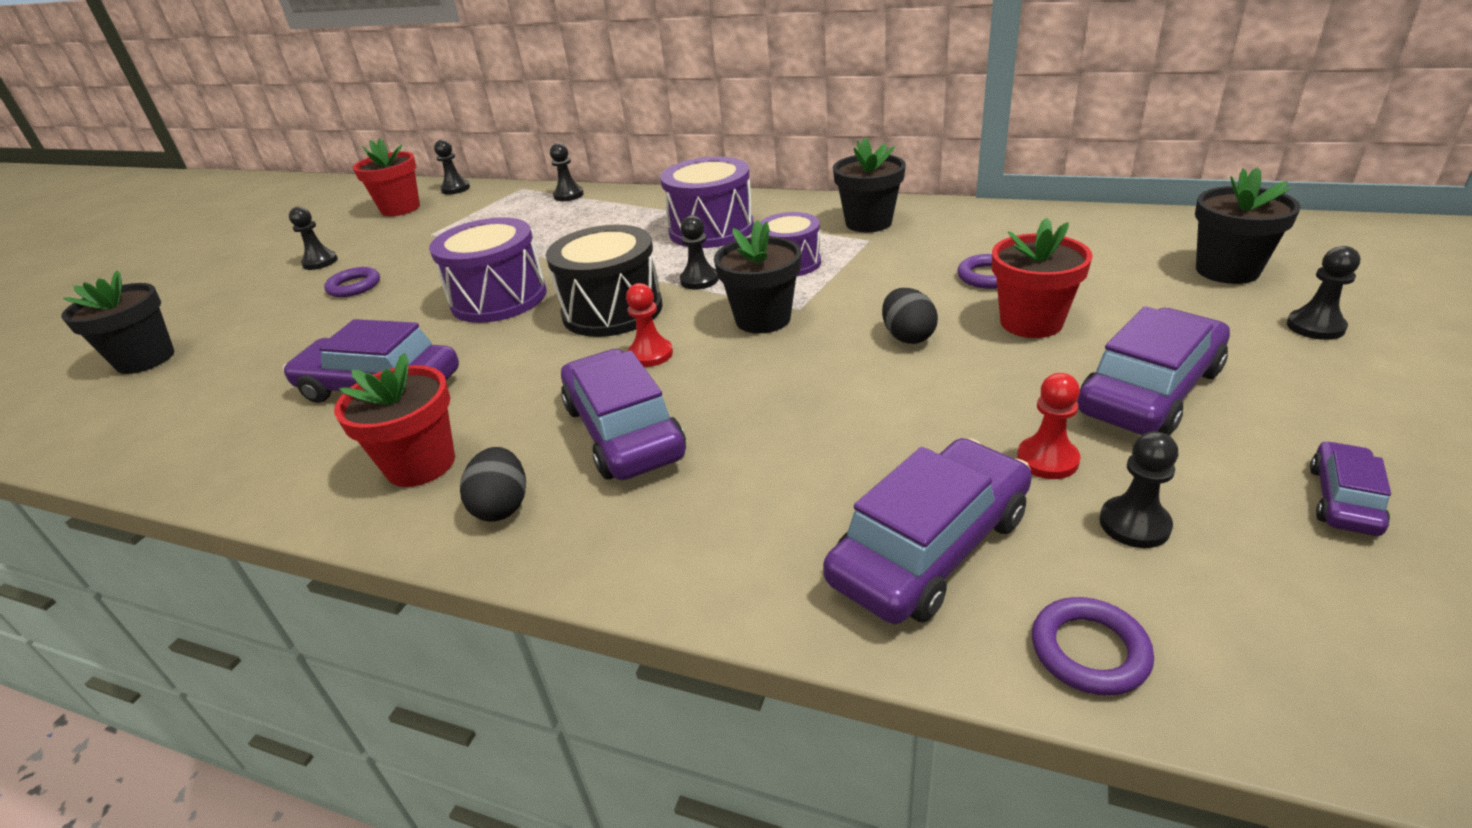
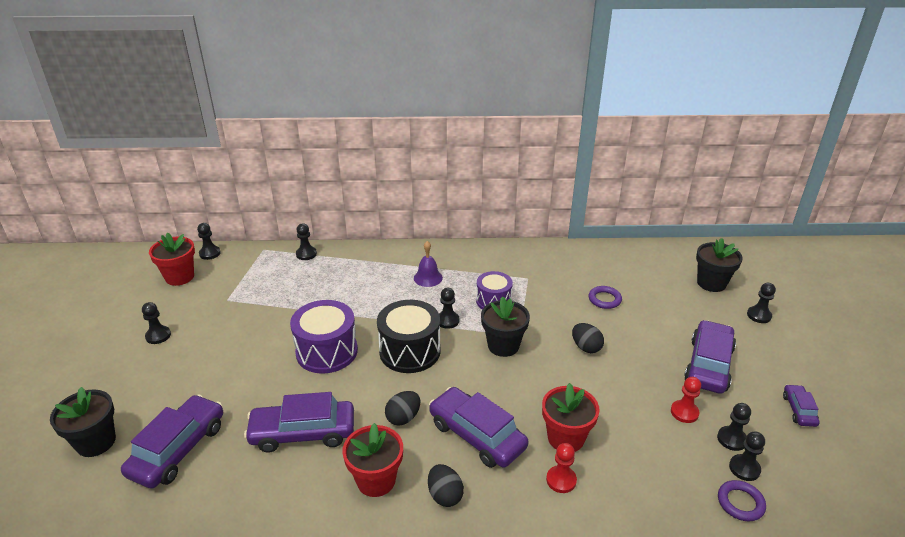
camera: 25 degrees left, 0 degrees up
(354, 286) = (208, 354): purple ring -> none
(532, 390) = (403, 418): none -> black egg
(650, 354) = (456, 381): red pawn -> red pawn (561, 480)
(711, 229) = (428, 278): purple drum -> purple bell
(868, 223) = (520, 264): black flower pot -> none
(930, 548) = (660, 470): purple car -> purple car (178, 449)
(1031, 322) = (640, 329): red flower pot -> red flower pot (565, 438)
(1137, 585) = (744, 468): none -> black pawn

